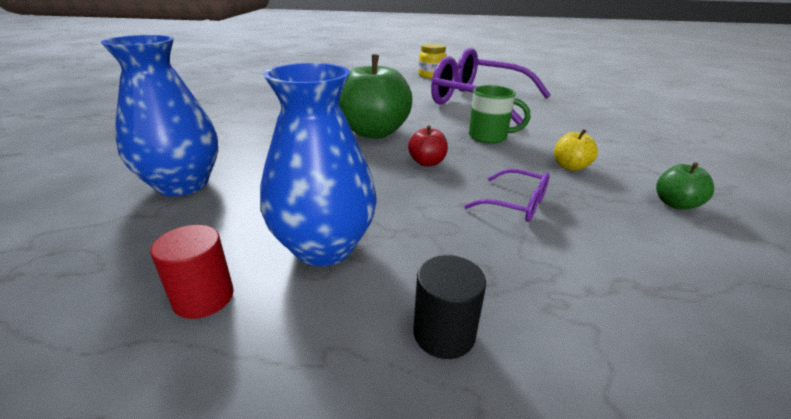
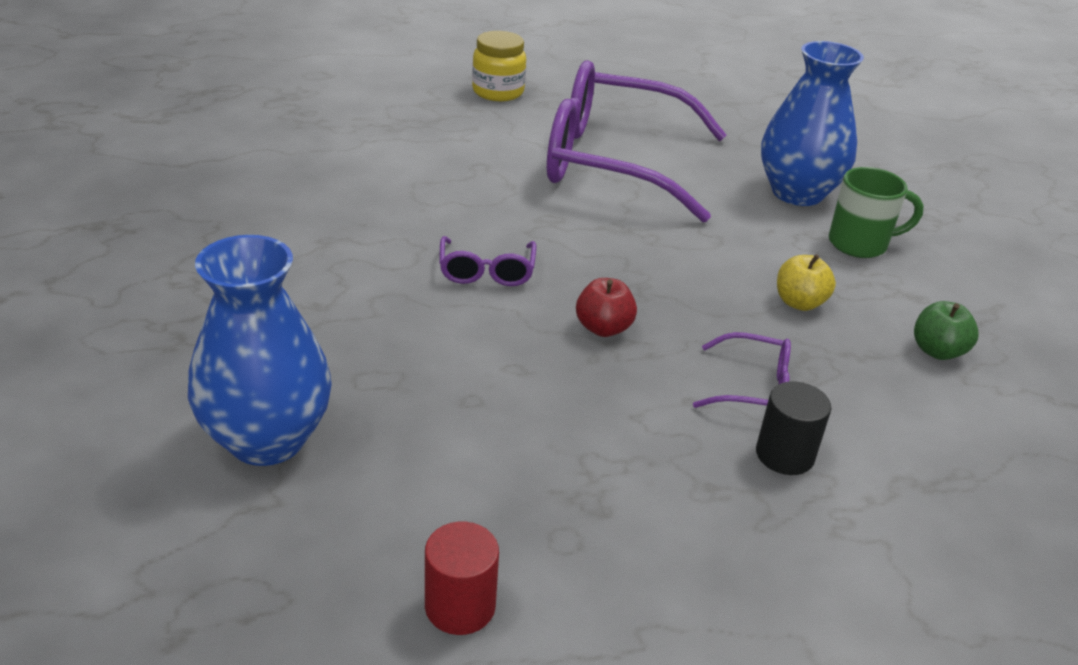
camera: 20 degrees left, 5 degrees up
(324, 247) = (552, 506): blue vase -> blue vase (797, 193)
(374, 132) = (486, 271): green apple -> purple glasses
(444, 333) = (745, 585): black cylinder -> black cylinder (784, 455)
(489, 137) = (668, 255): green mug -> green mug (860, 244)

